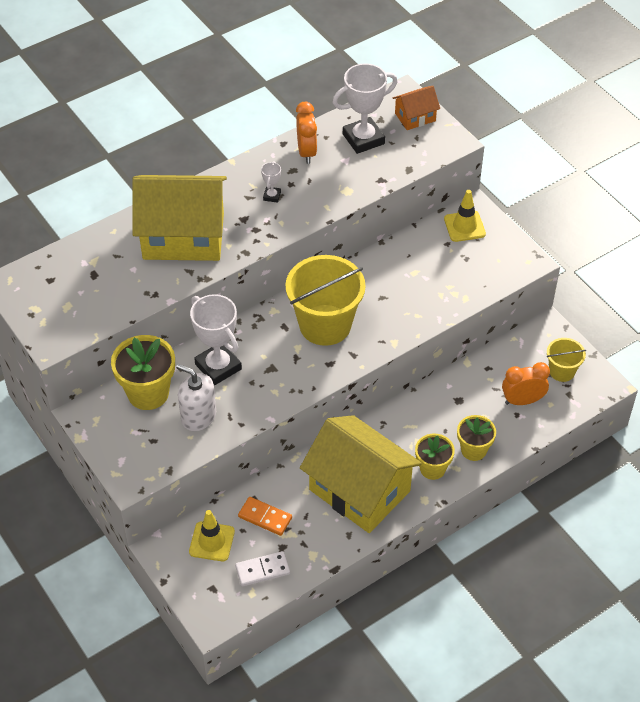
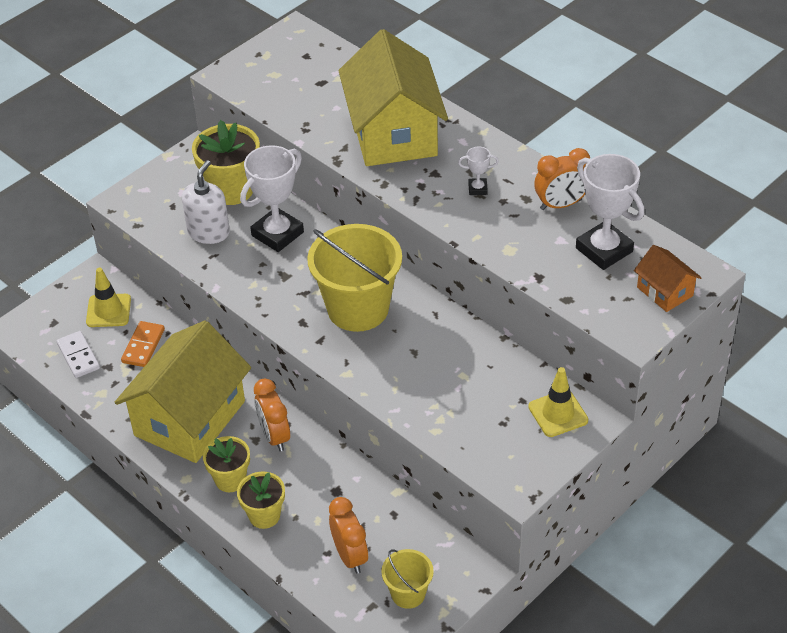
camera: 80 degrees right, 5 degrees down
(394, 433) = (274, 436): none -> orange clock

